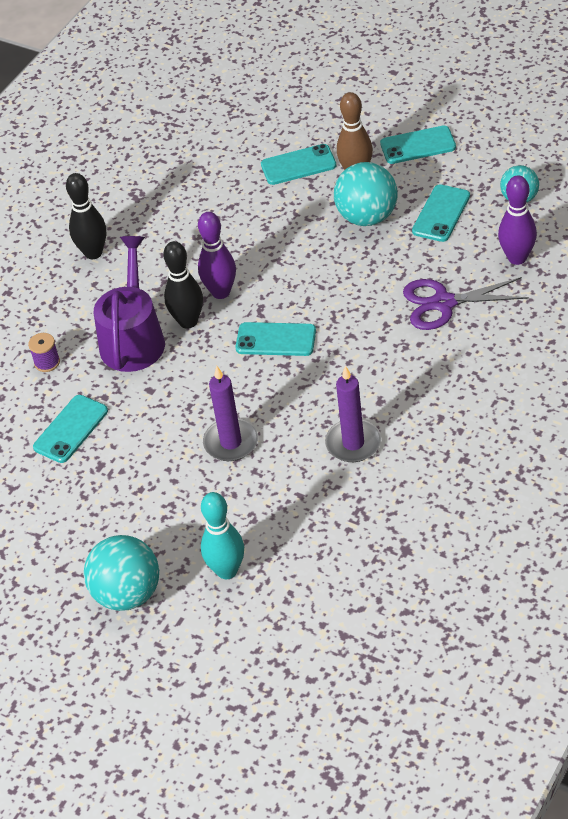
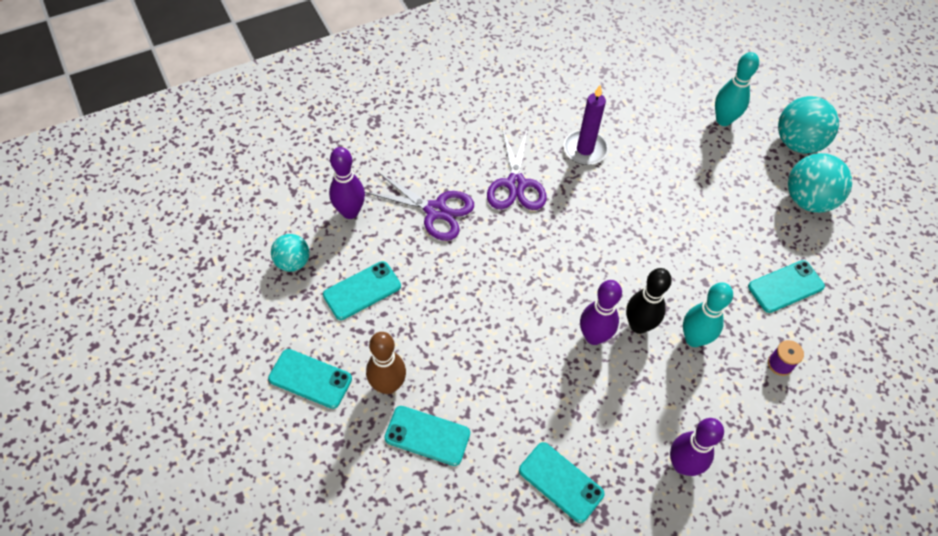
camera: 155 degrees left, 10 degrees up
(93, 253) = (682, 465): black bowling pin -> purple bowling pin
(133, 339) = (694, 339): purple watering can -> turquoise bowling pin
(231, 442) = (668, 201): purple candle -> none
(276, 340) = (580, 262): turquoise phone -> turquoise phone (561, 482)
(367, 217) = (420, 330): turquoise ball -> turquoise ball (808, 200)
(392, 368) = (515, 184): none -> purple scissors

